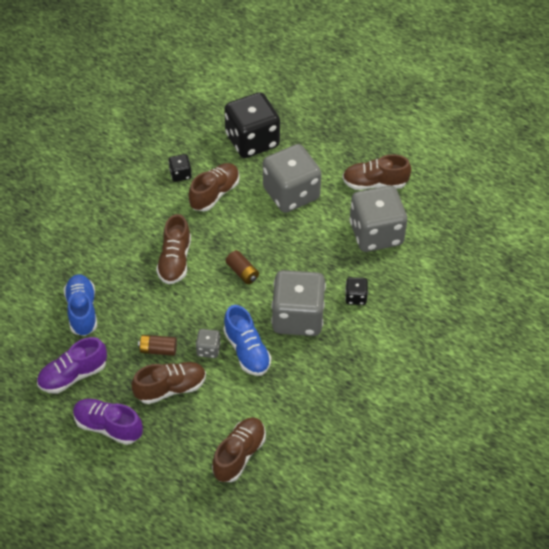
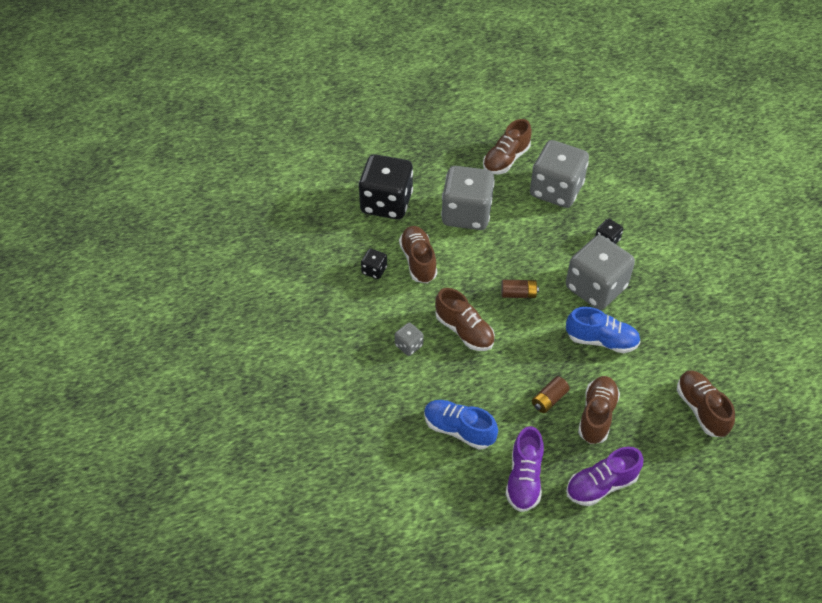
camera: 50 degrees left, 0 degrees up
(208, 349) = (578, 365): grey dice -> grey dice (409, 345)

